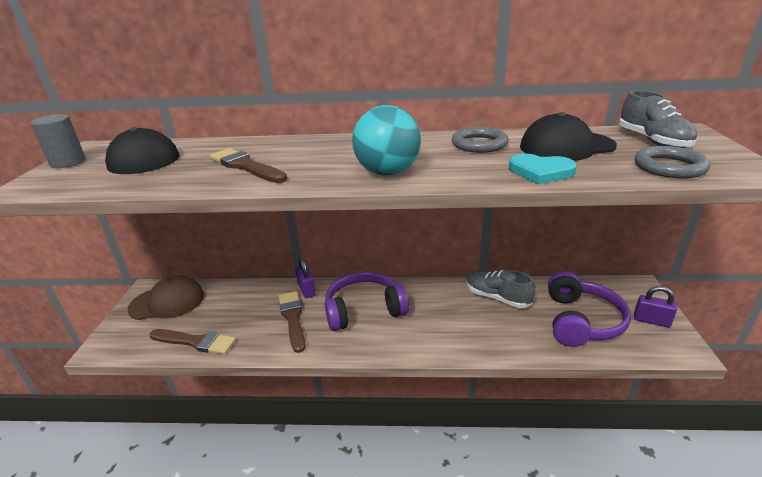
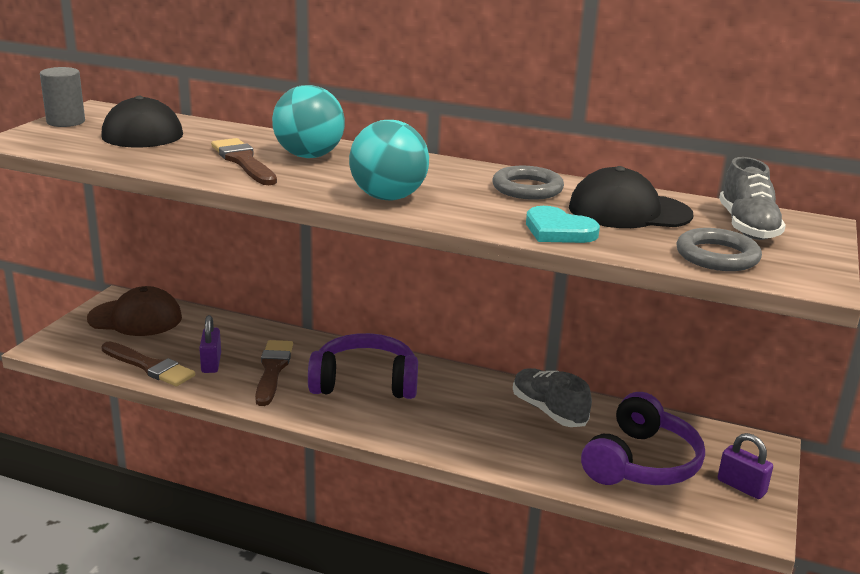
camera: 15 degrees right, 5 degrees down
(295, 151) = (309, 156): none -> turquoise ball
(306, 290) = (306, 344): purple padlock -> purple padlock (211, 363)

